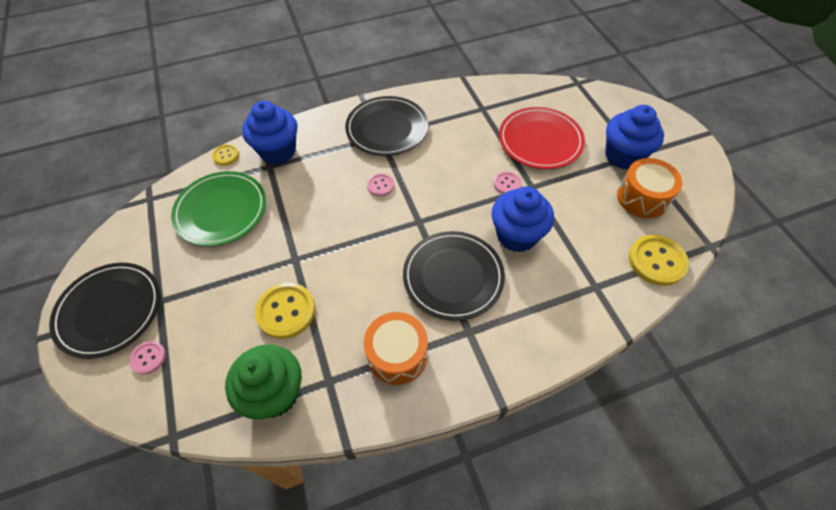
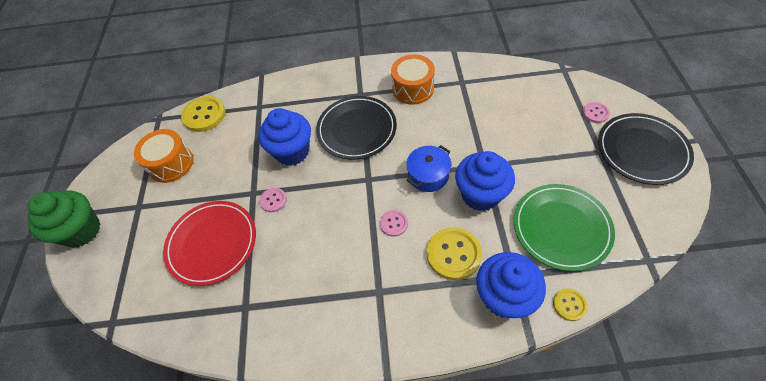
camera: 160 degrees left, 0 degrees up
(275, 393) = (498, 81): green cupcake -> green cupcake (82, 231)
(286, 311) = (491, 127): yellow button -> yellow button (453, 254)
(355, 237) = (428, 175): none -> blue pot
(387, 129) = (368, 301): black plate -> none
(623, 156) = (150, 207): blue cupcake -> blue cupcake (480, 195)

